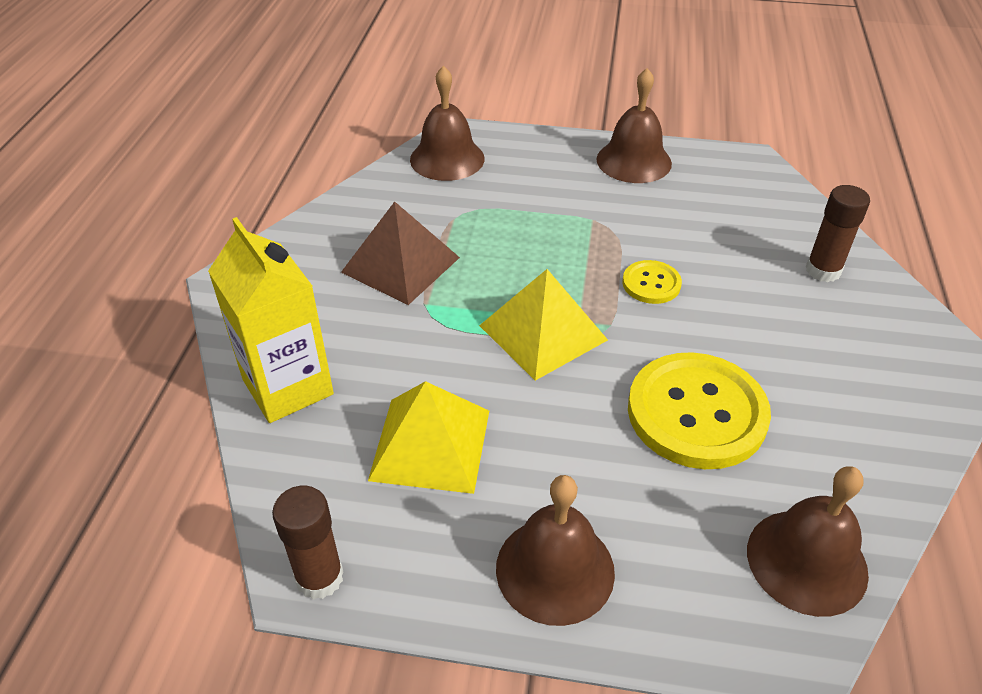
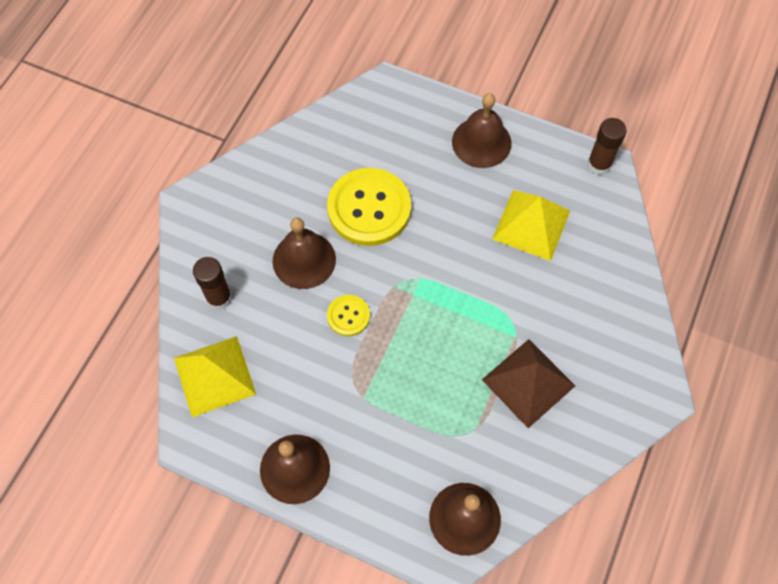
camera: 165 degrees left, 20 degrees up
(288, 387) = (615, 286): yellow carton -> none
(543, 332) = (440, 290): yellow pyramid -> yellow pyramid (214, 376)
(806, 561) = (357, 118): brown bell -> brown bell (304, 260)

